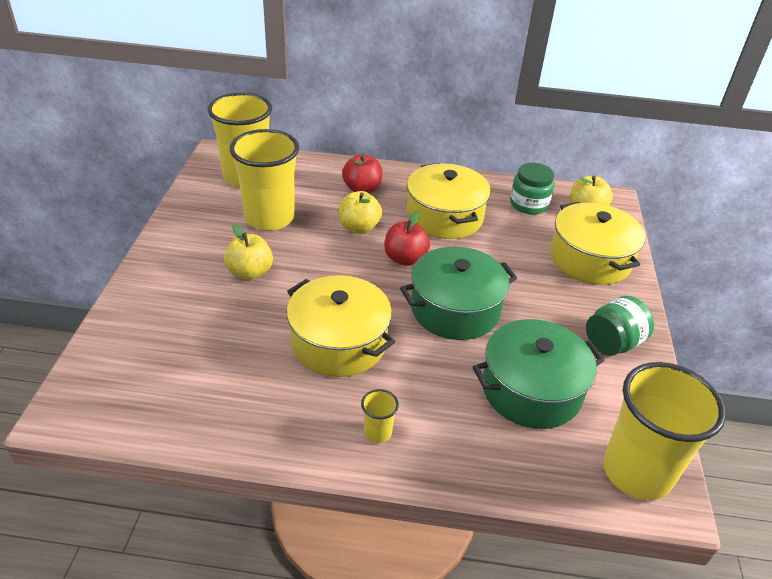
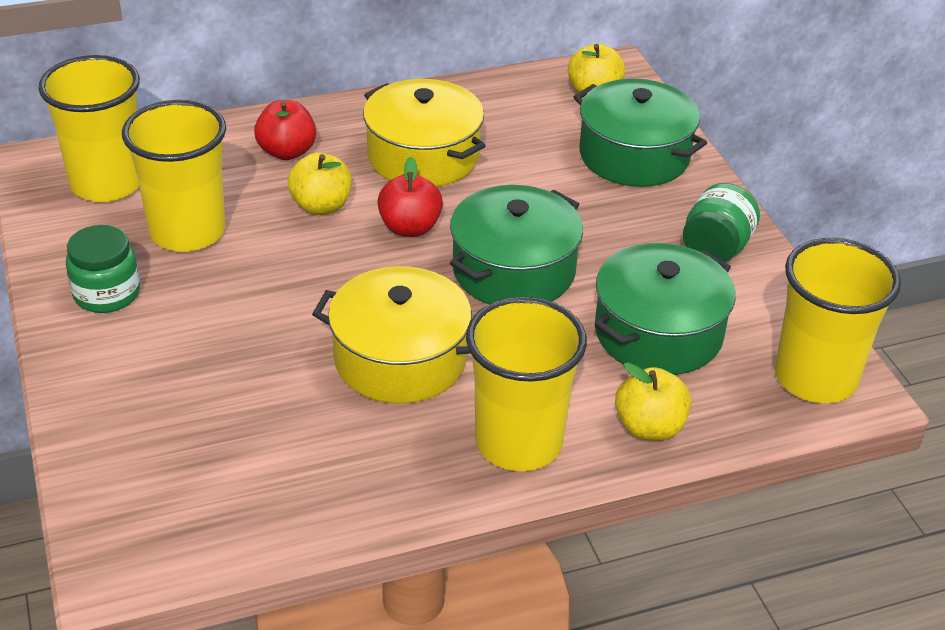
camera: 25 degrees left, 0 degrees up
(250, 272) = (218, 313): yellow apple -> yellow apple (649, 427)
(377, 432) = (518, 442): yellow cup -> yellow cup, size x2.41
(529, 204) = (519, 106): green jar -> green jar (107, 293)
(590, 259) = (634, 155): yellow pot -> green pot

